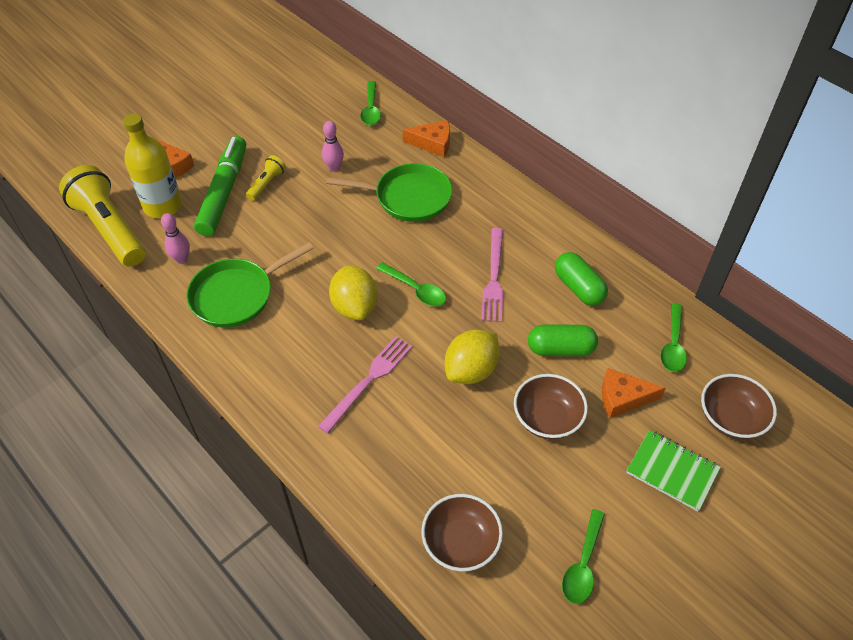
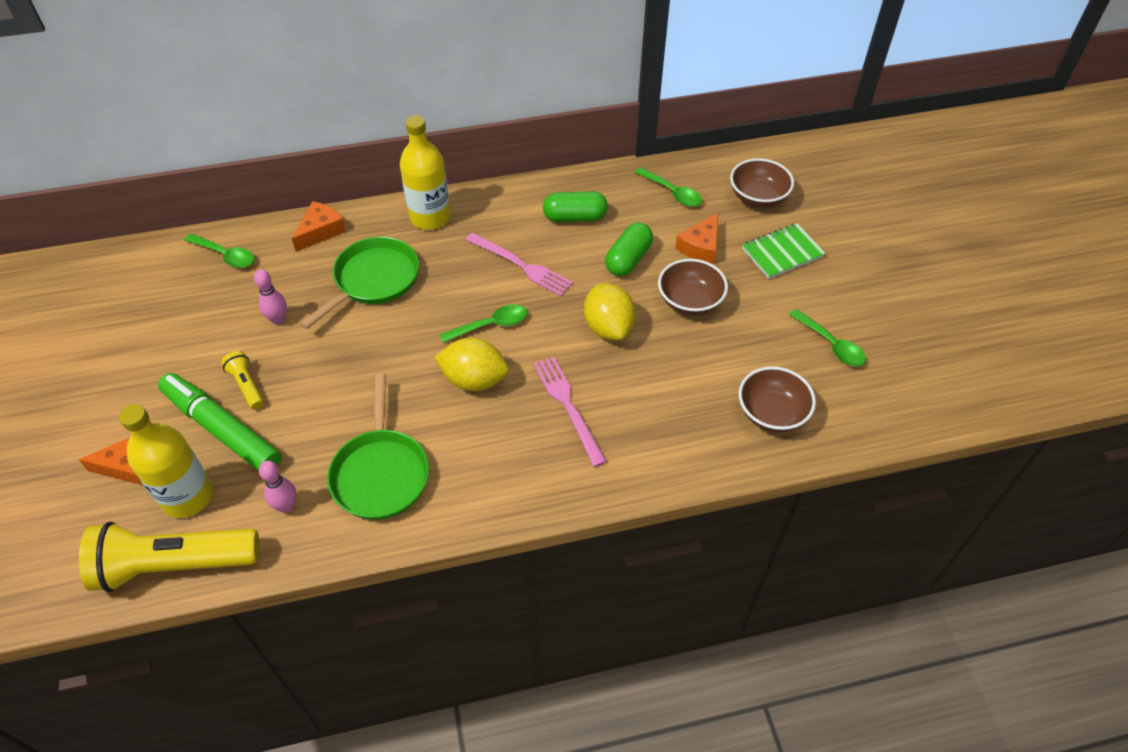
camera: 60 degrees left, 0 degrees up
(498, 196) = (430, 217): none -> yellow bottle

